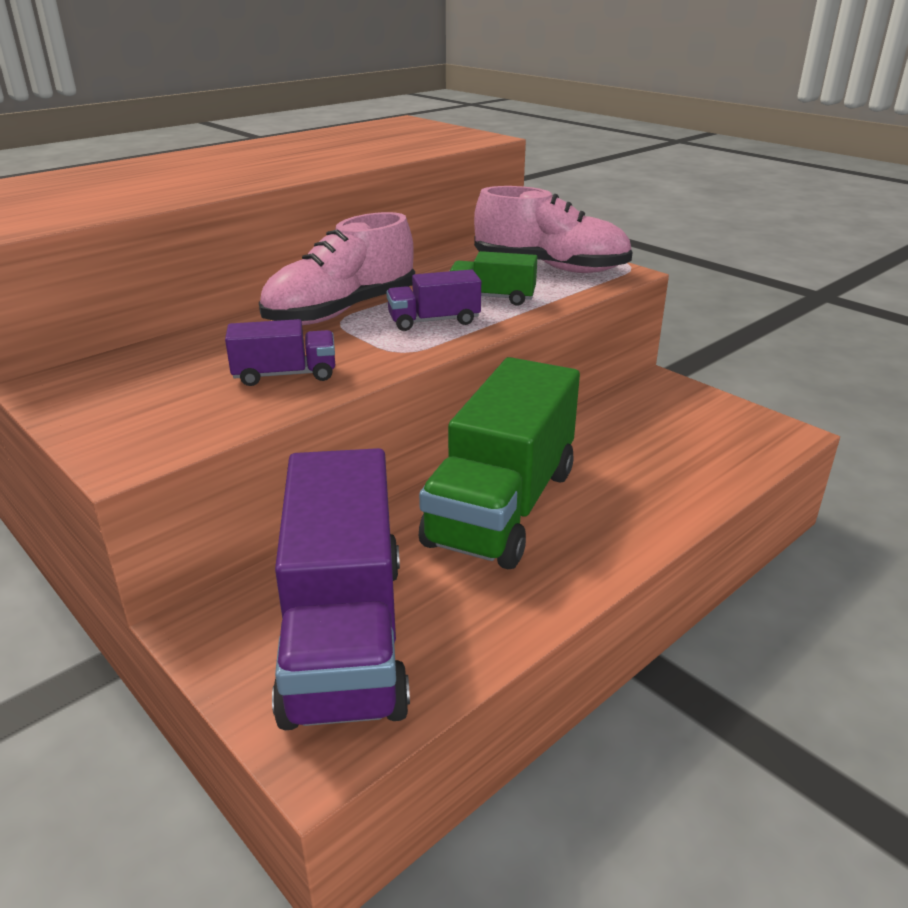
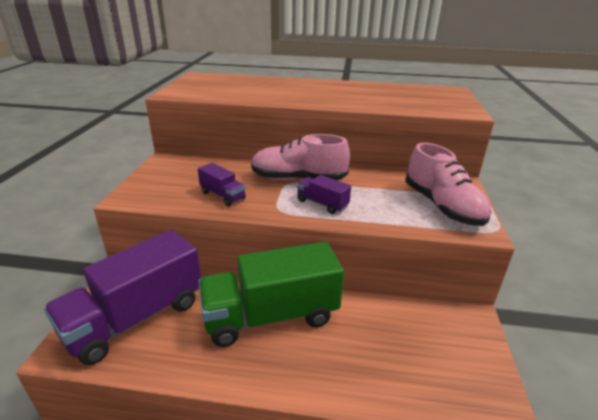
camera: 50 degrees right, 0 degrees up
(492, 297) = (374, 206): green truck -> none

